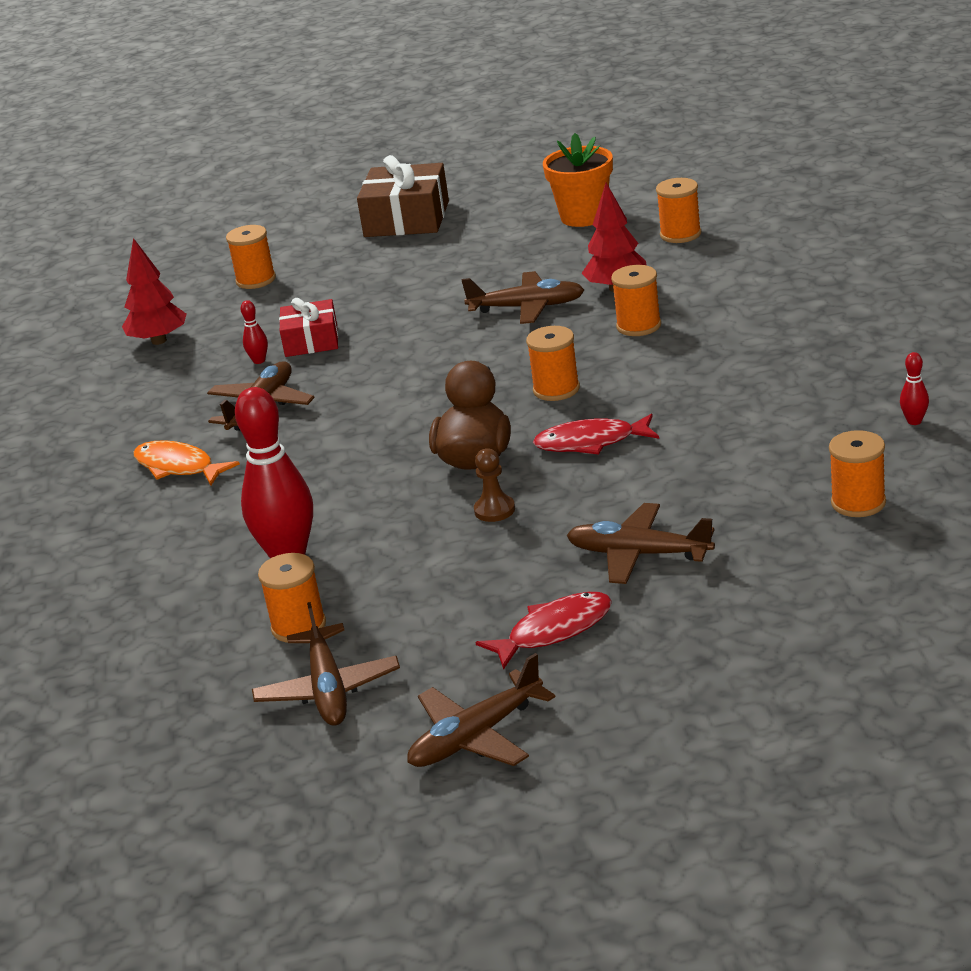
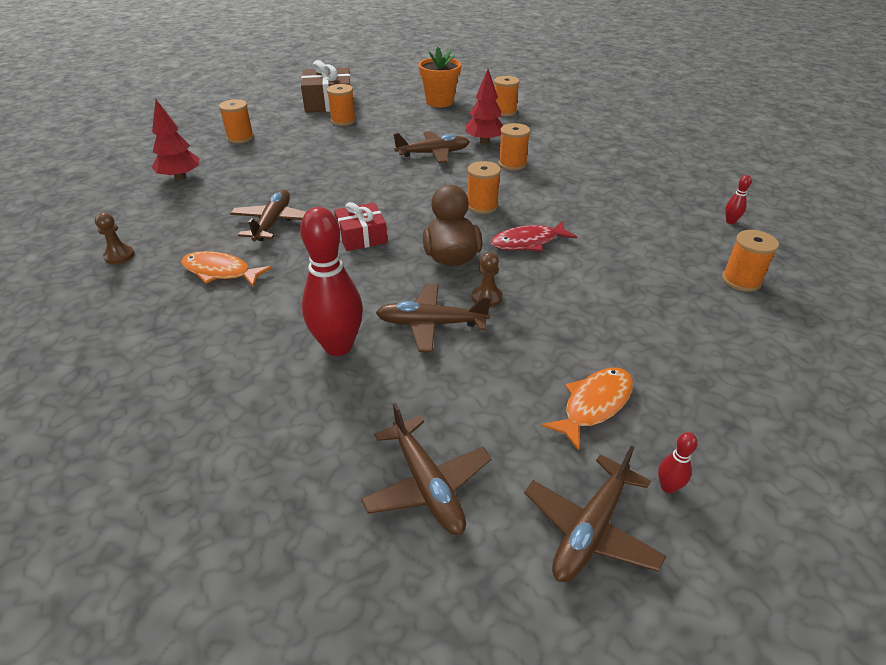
camera: 20 degrees left, 10 degrees up
(64, 444) = (119, 256): none -> brown pawn
(259, 361) = (260, 190): red bowling pin -> red bowling pin (668, 487)
(298, 626) = (373, 416): orange spool -> orange spool (343, 121)
(311, 341) = (294, 176): red gift -> red gift (361, 236)
(554, 631) = (594, 405): red fish -> orange fish
(638, 554) = (617, 329): brown plane -> brown plane (431, 324)

